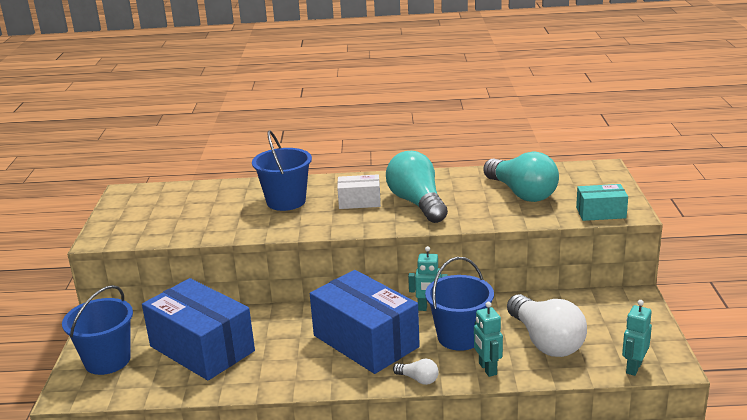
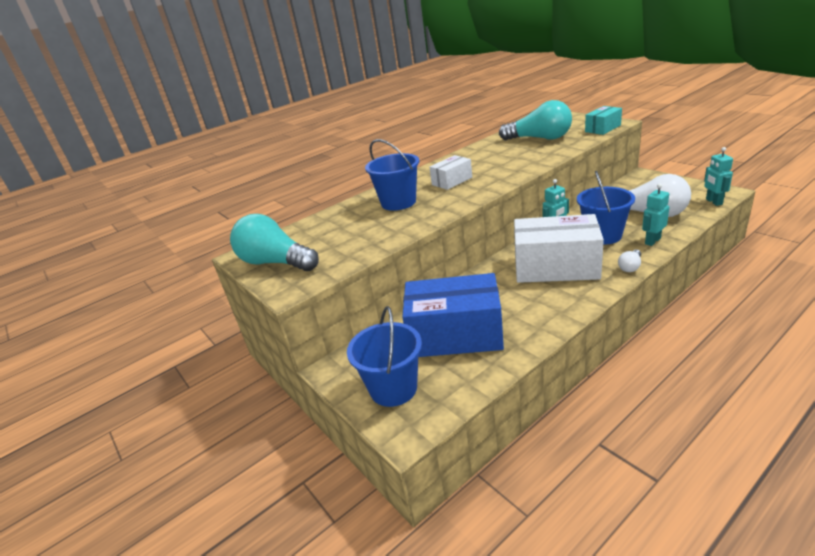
camera: 35 degrees left, 5 degrees up
(365, 341) = (556, 267): blue box -> white box
(417, 203) = (491, 166): turquoise light bulb -> turquoise light bulb (275, 262)
(418, 379) = (630, 267): white light bulb -> white light bulb turned 135 degrees clockwise
(487, 369) = (652, 241): turquoise robot -> turquoise robot turned 105 degrees clockwise

